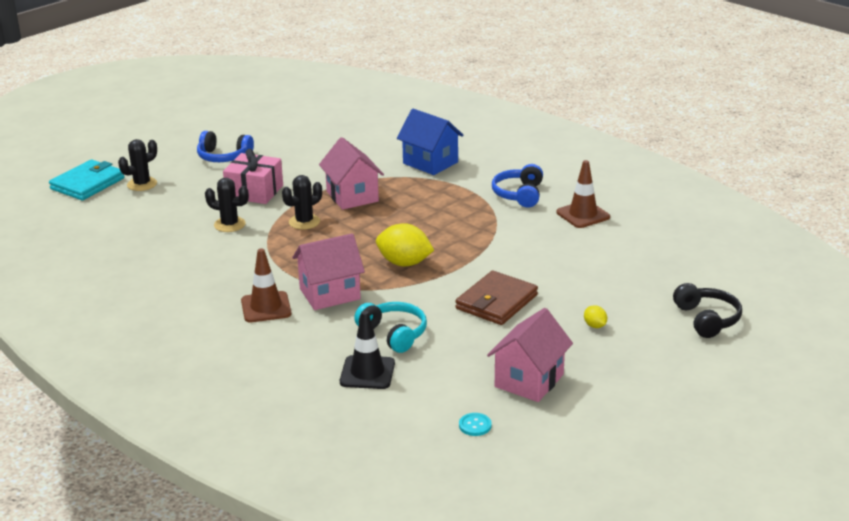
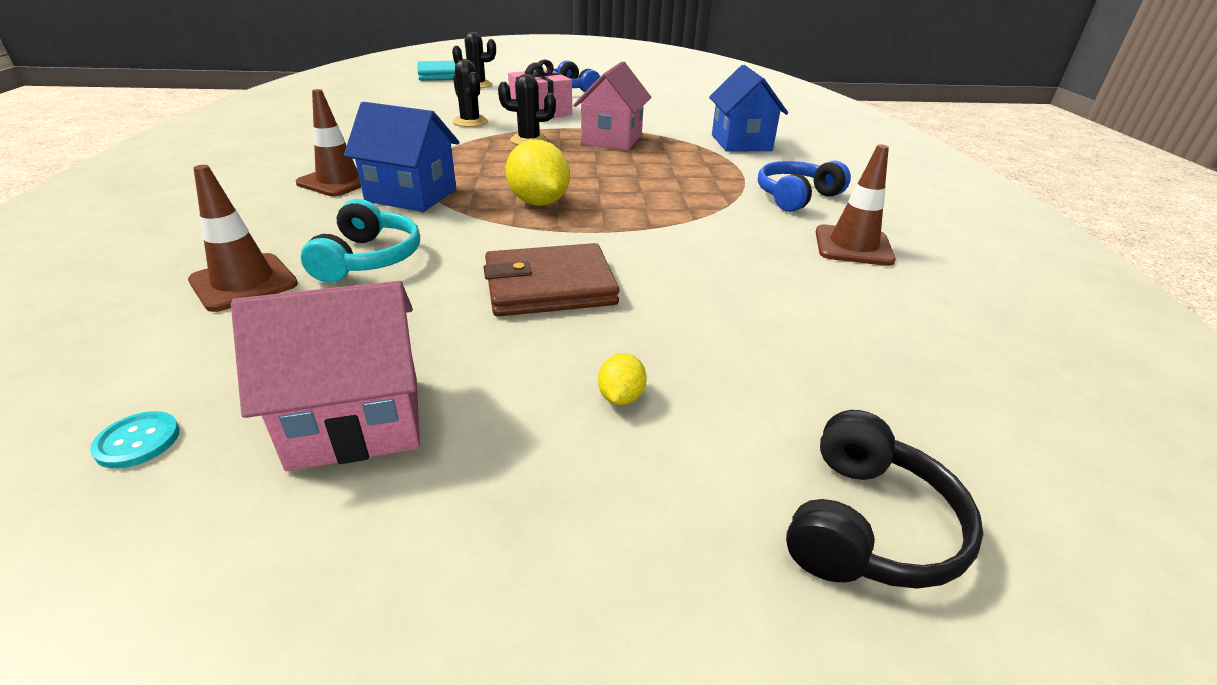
camera: 40 degrees right, 5 degrees up
(330, 294) = (411, 195): pink house -> blue house
(367, 373) = (244, 282): black traffic cone -> brown traffic cone

